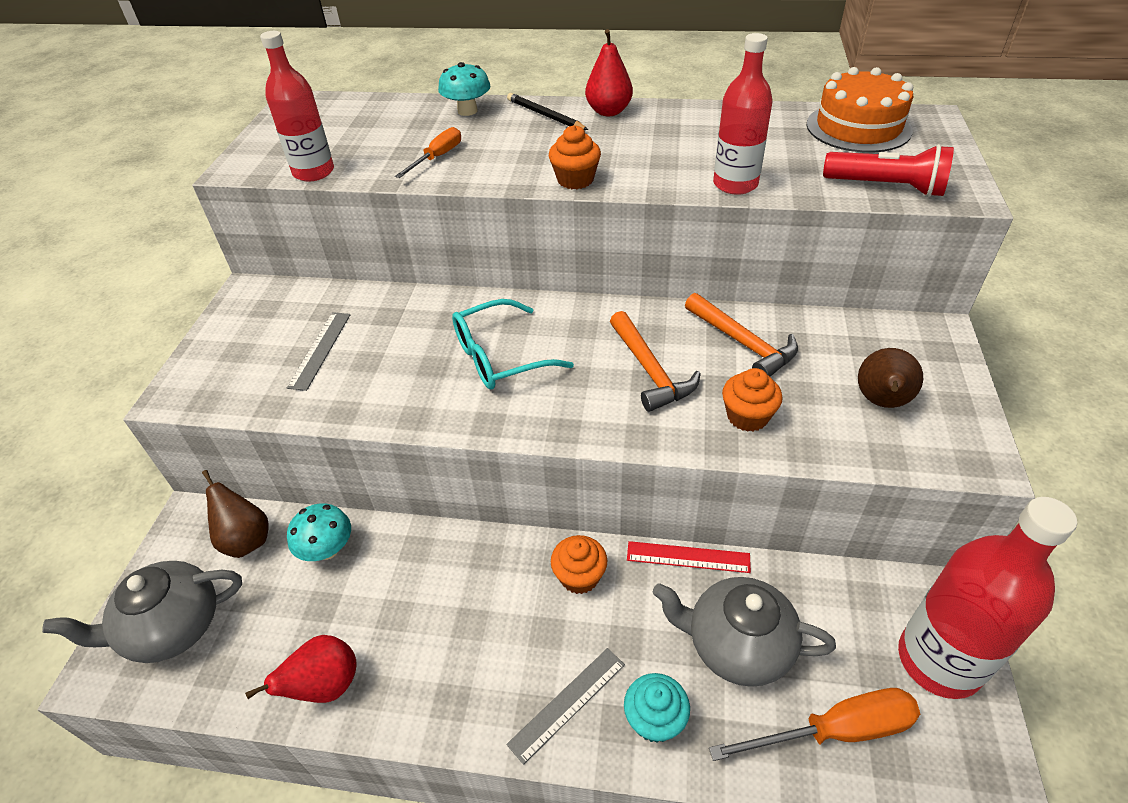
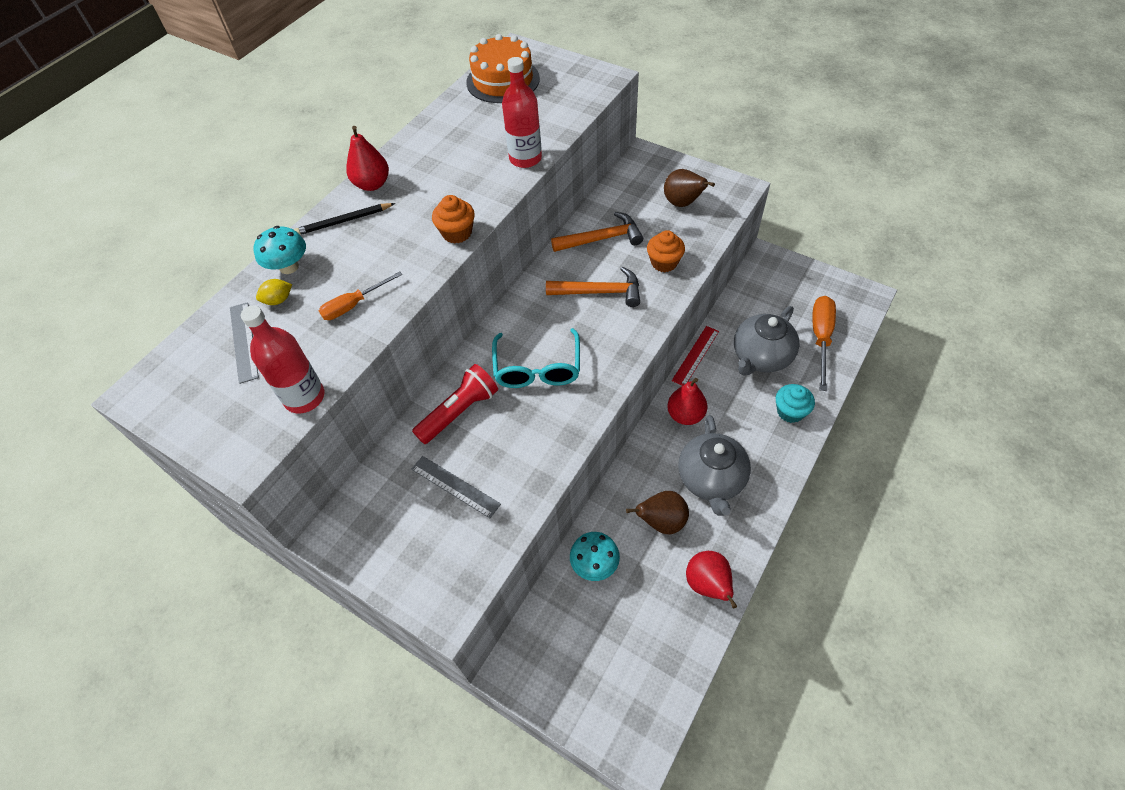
camera: 65 degrees left, 10 degrees up
(172, 627) = (618, 691): grey teapot -> grey teapot (711, 479)
(246, 540) = (557, 624): brown pear -> brown pear (661, 522)
(423, 121) = (278, 300): none -> yellow lemon
(437, 157) = (354, 305): orange screwdriver -> orange screwdriver turned 90 degrees counterclockwise
(567, 703) = (767, 450): grey ruler -> grey ruler (243, 342)
(579, 576) = (685, 415): orange cupcake -> red pear
(886, 187) = (577, 100): red flashlight -> red flashlight (459, 411)
(939, 660) = (799, 280): red bottle -> none

